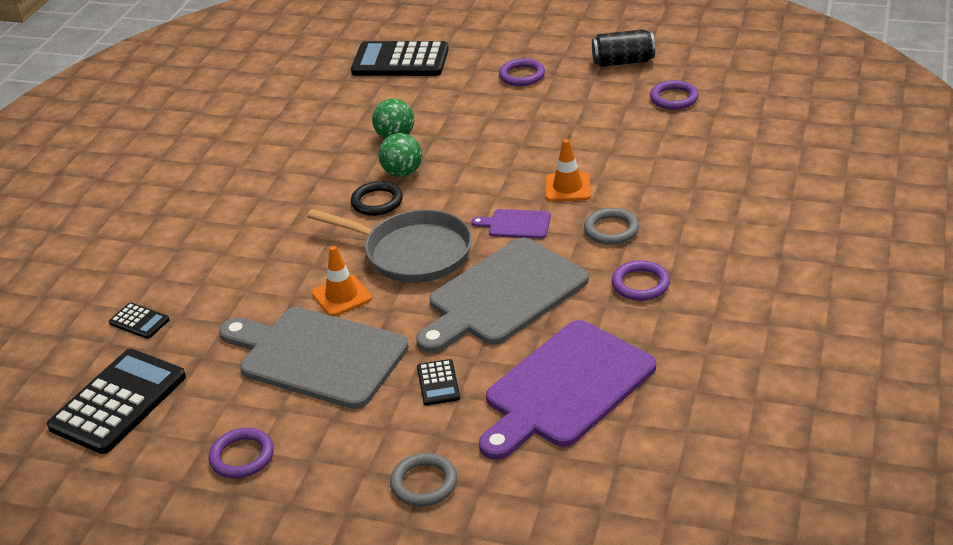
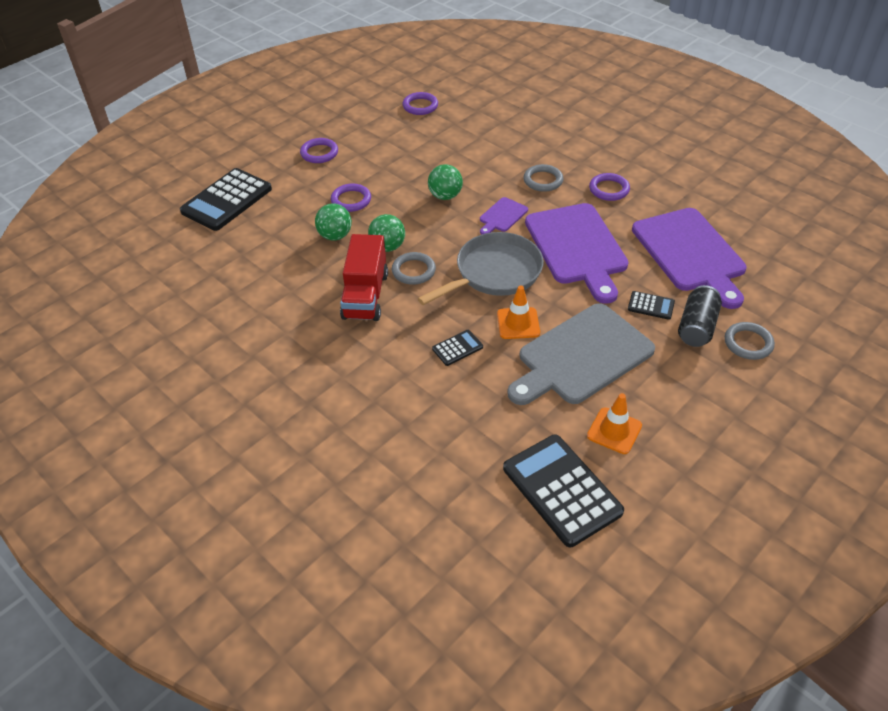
camera: 65 degrees left, 10 degrees up
(139, 321) = (460, 451): black calculator -> black calculator (457, 348)
(242, 456) = (672, 428): purple ring -> purple ring (351, 200)
(319, 188) = (365, 295): none -> red truck
(377, 202) = (413, 271): black ring -> grey ring
(503, 295) = (577, 247): grey cutting board -> purple cutting board
(519, 175) = (445, 196): none -> green ball
(567, 187) = (480, 181): orange traffic cone -> orange traffic cone (614, 431)
(623, 62) = (353, 108): black can -> black can (696, 327)

